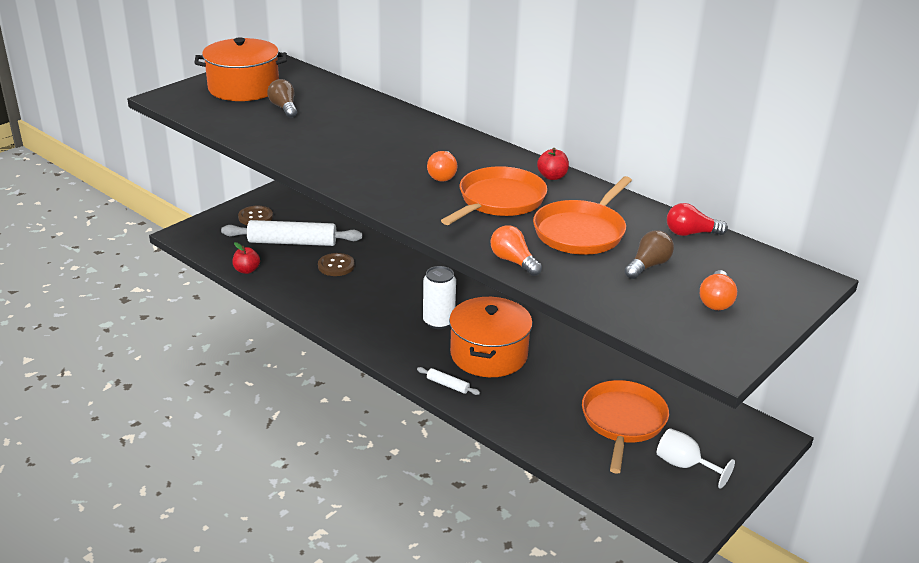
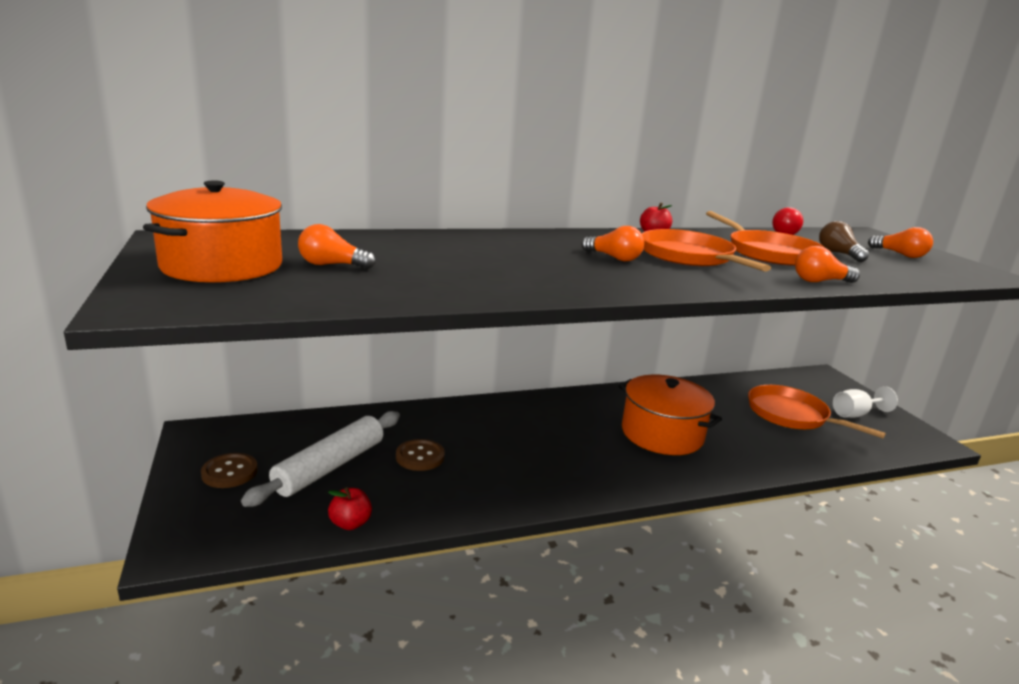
camera: 60 degrees left, 10 degrees down
(284, 108) = (332, 265): brown light bulb -> orange light bulb
(438, 321) = (587, 438): white can -> none
(448, 385) = (702, 472): white rolling pin -> none

